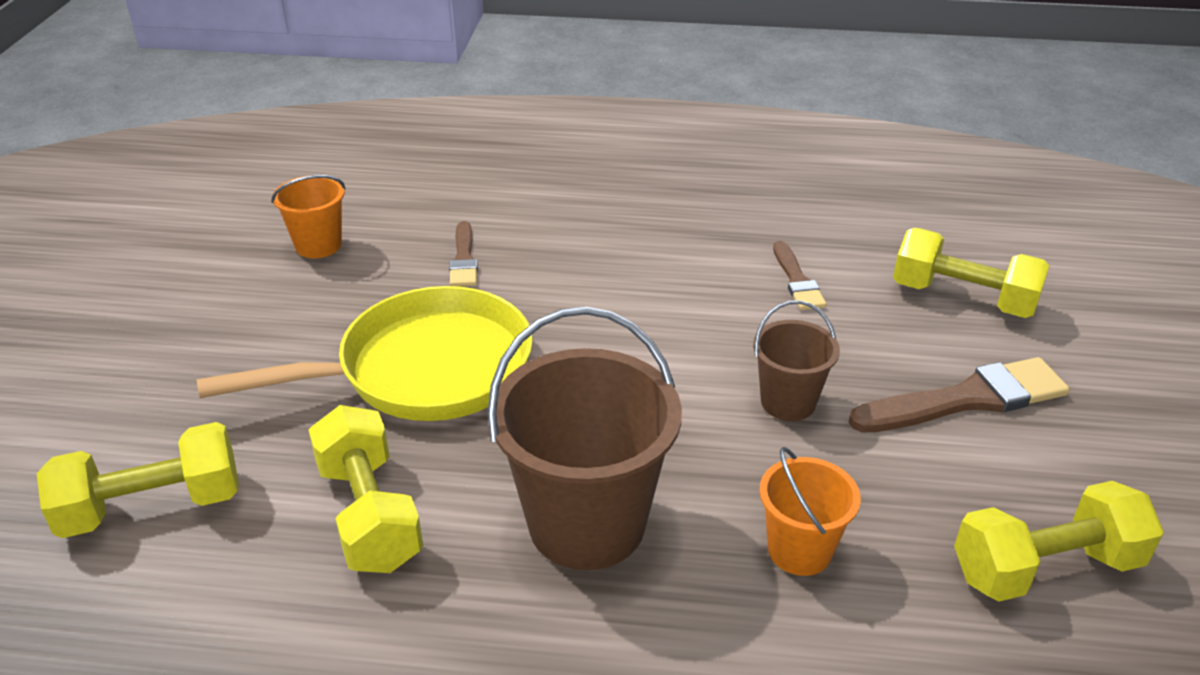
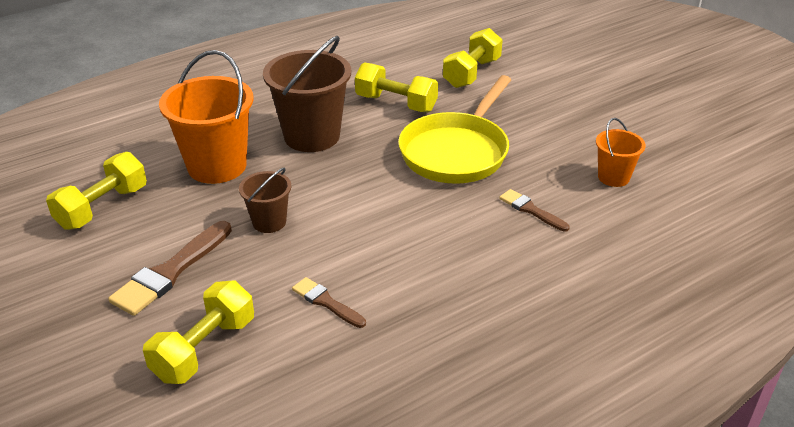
camera: 140 degrees right, 0 degrees up
(799, 550) = (217, 166): orange bucket -> orange bucket, size x1.89
(963, 298) = (204, 349): yellow dumbbell -> yellow dumbbell turned 45 degrees counterclockwise

